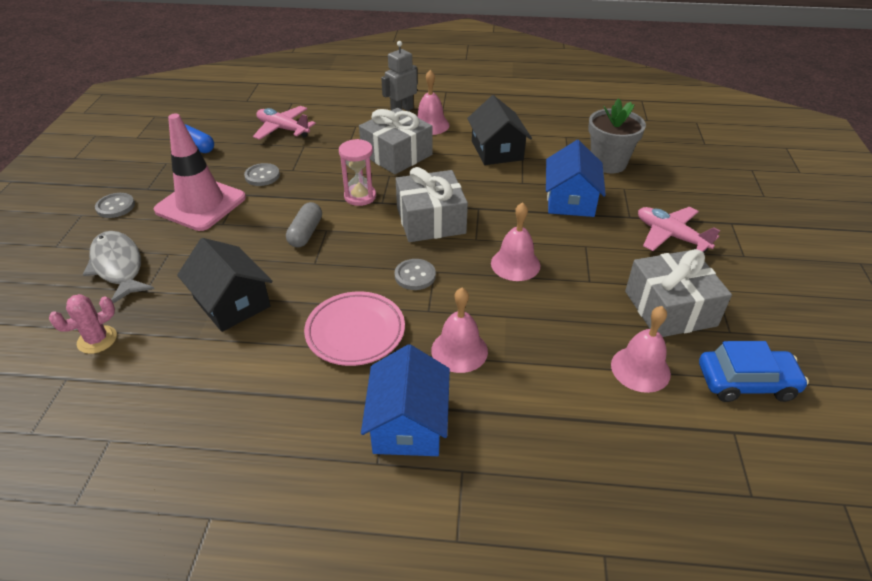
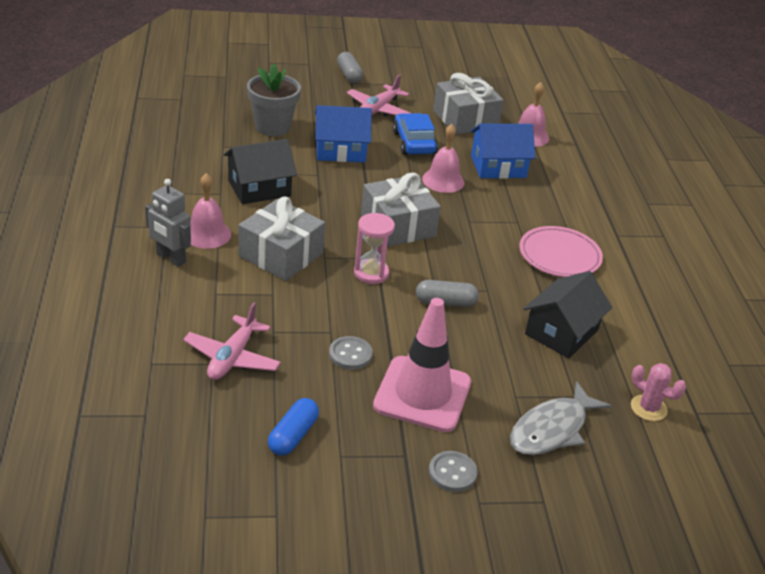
camera: 105 degrees left, 5 degrees down
(408, 423) = (627, 225): blue house -> blue house (498, 166)
(415, 276) = (479, 230): grey button -> none
(459, 350) = (552, 206): pink bell -> none
(746, 382) = (521, 102): blue car -> blue car (413, 143)
(750, 223) = (349, 75): none -> grey capsule

